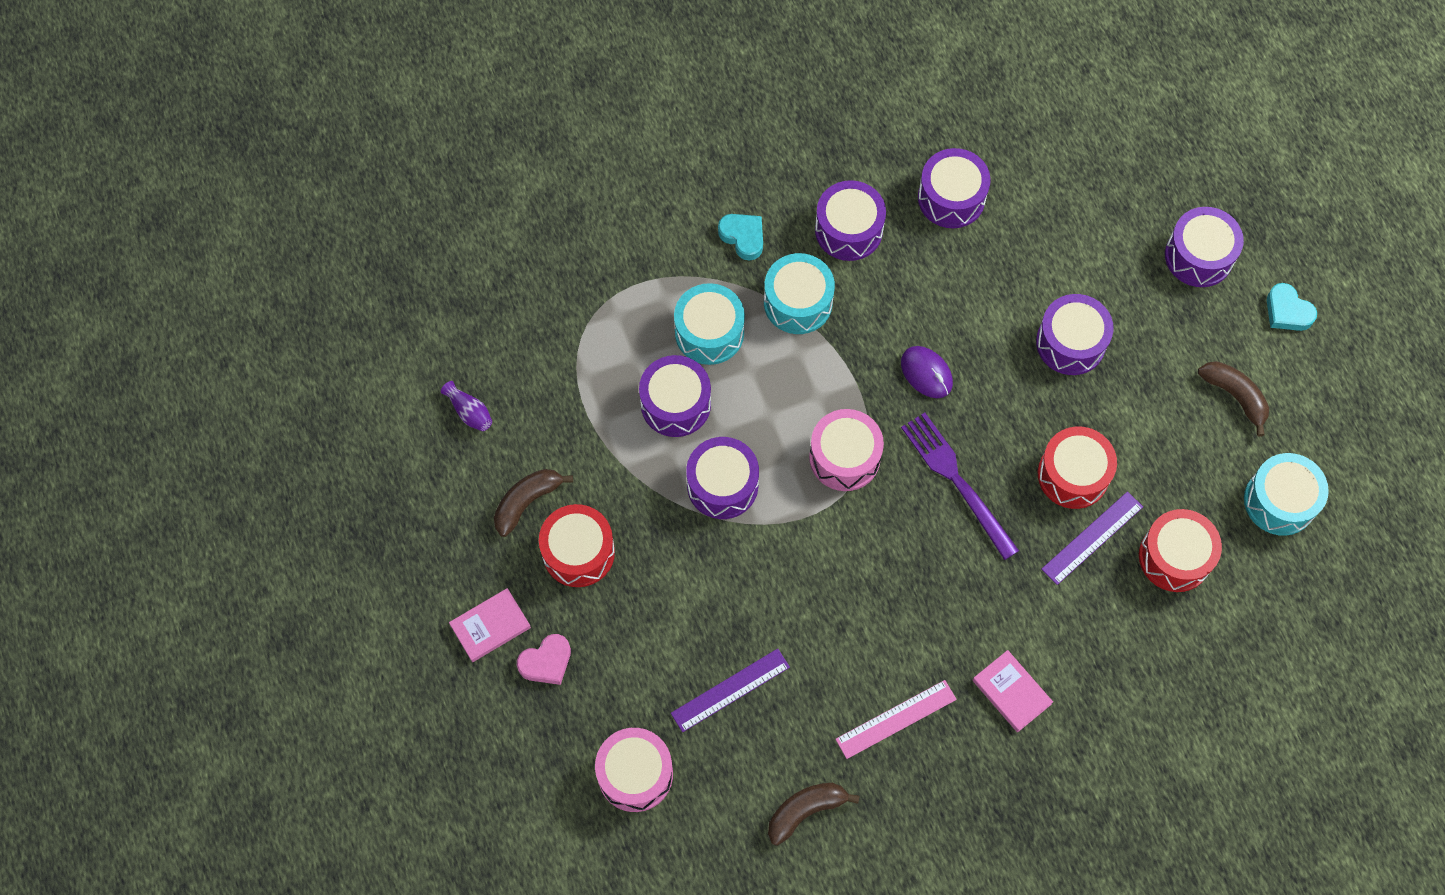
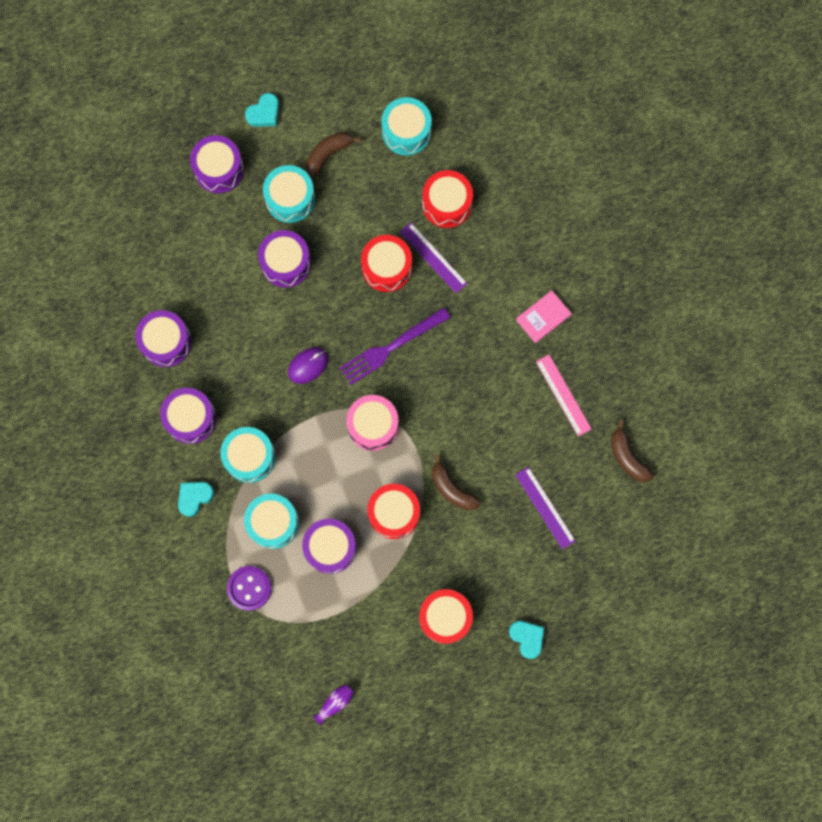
camera: 90 degrees left, 10 degrees up
(490, 626) = (501, 679): pink book -> none
(527, 502) = (406, 656): brown banana -> brown banana (452, 489)
(546, 662) = (527, 638): pink heart -> turquoise heart
(623, 305) = (249, 588): none -> purple button
(635, 774) = (605, 573): pink drum -> none
(722, 485) = (394, 513): purple drum -> red drum
(1164, 347) = (290, 199): none -> turquoise drum

